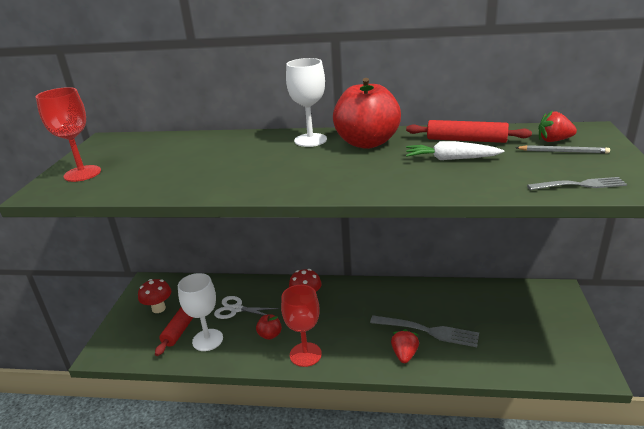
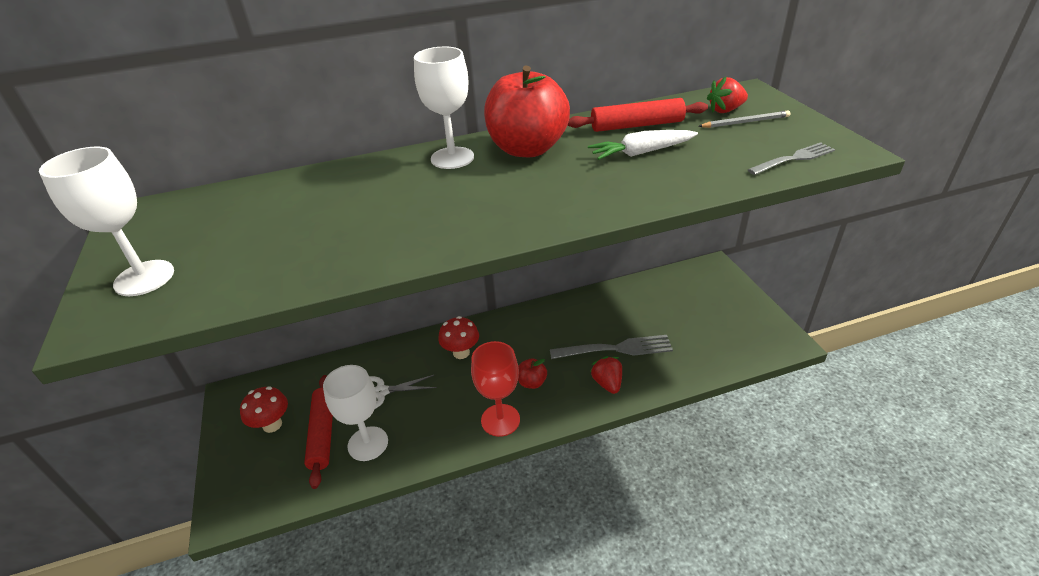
camera: 25 degrees left, 10 degrees up
(82, 173) = (144, 278): red goblet -> white goblet
(270, 335) = (444, 411): red apple -> red apple (532, 382)

